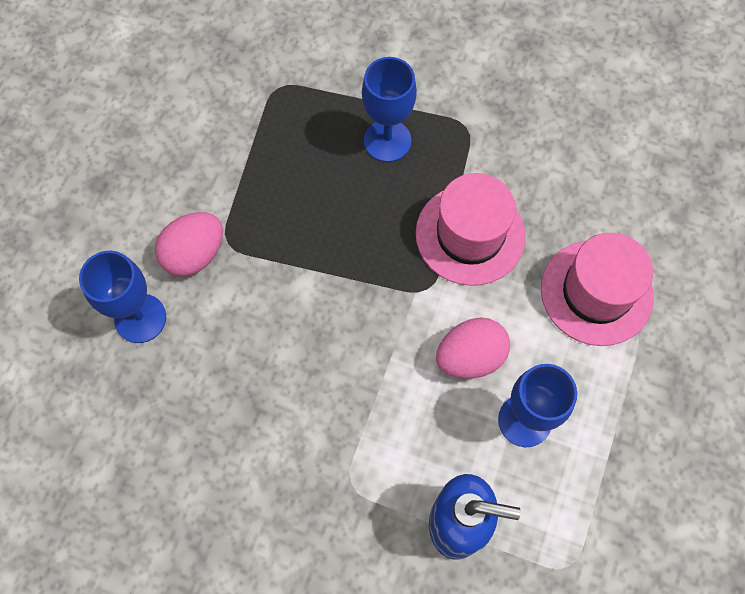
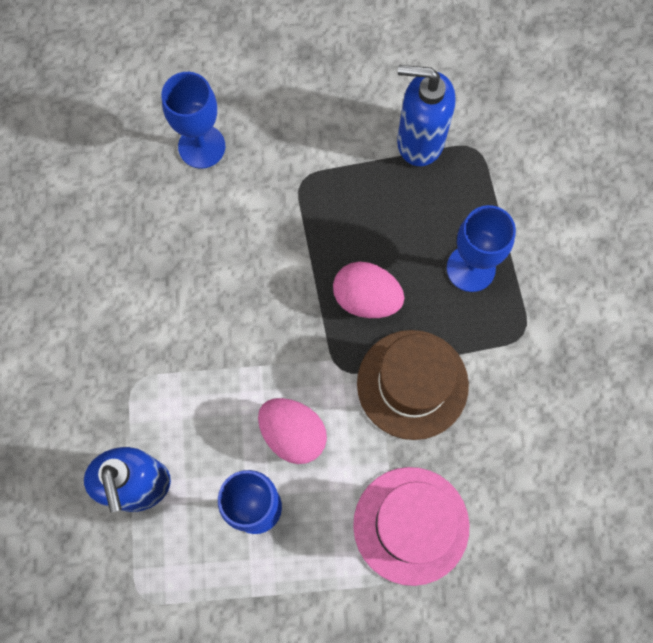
camera: 65 degrees right, 5 degrees up
(194, 254) = (278, 160): pink egg -> pink egg (366, 298)
(246, 127) = (419, 141): none -> blue soap dispenser
(470, 234) = (412, 384): pink hat -> brown hat

